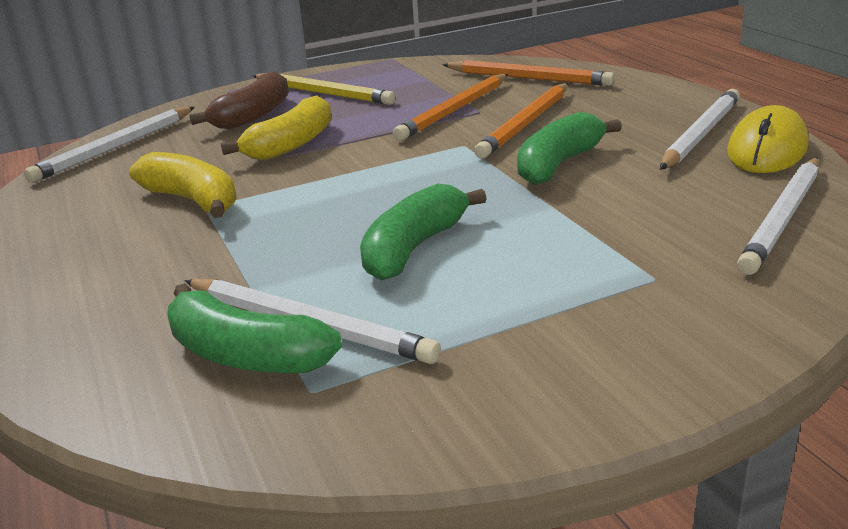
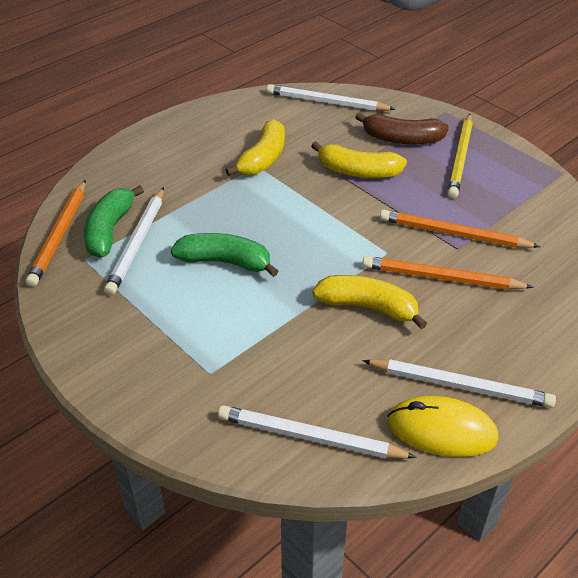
camera: 70 degrees right, 15 degrees up
(528, 78) = (552, 262): orange pencil -> orange pencil (59, 235)
(558, 164) = (368, 307): green banana -> yellow banana

